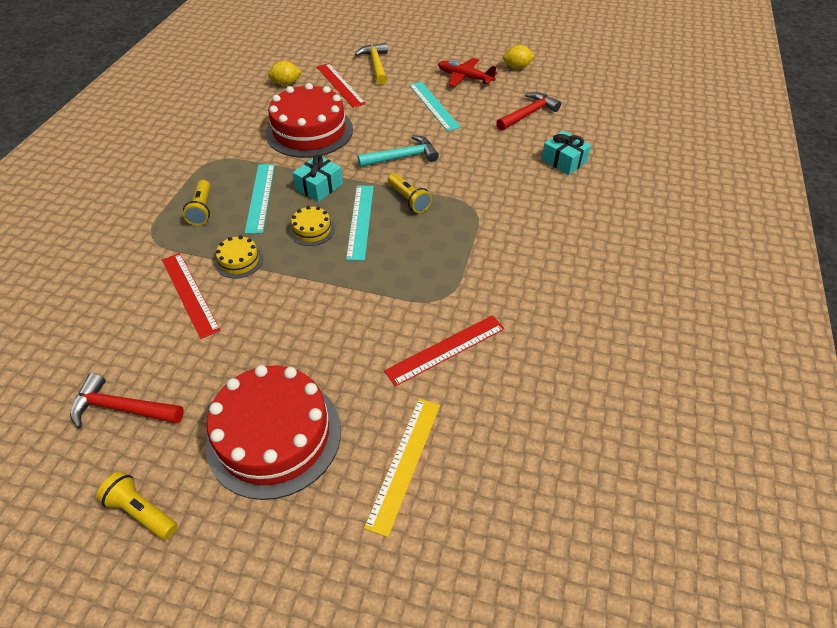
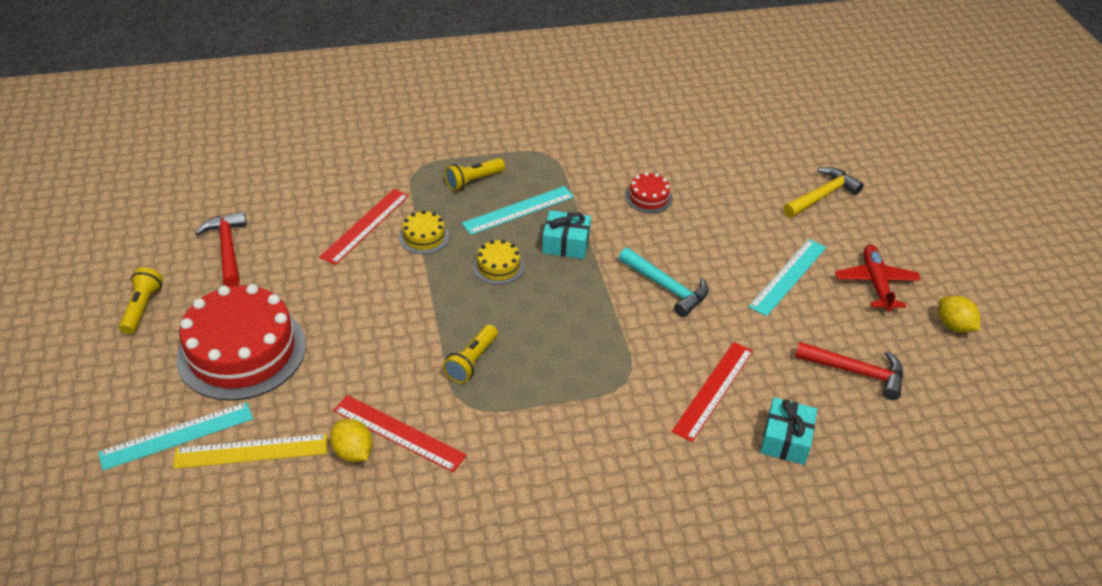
camera: 60 degrees right, 5 degrees down
(286, 84) = (714, 144): yellow lemon -> yellow lemon (353, 452)
(309, 131) = (648, 197): red cake -> red cake, size x0.44
(340, 85) = (753, 184): red ruler -> red ruler (713, 390)
(360, 221) = (536, 296): turquoise ruler -> turquoise ruler (177, 436)
(409, 199) = (598, 321): yellow flashlight -> yellow flashlight (472, 361)

